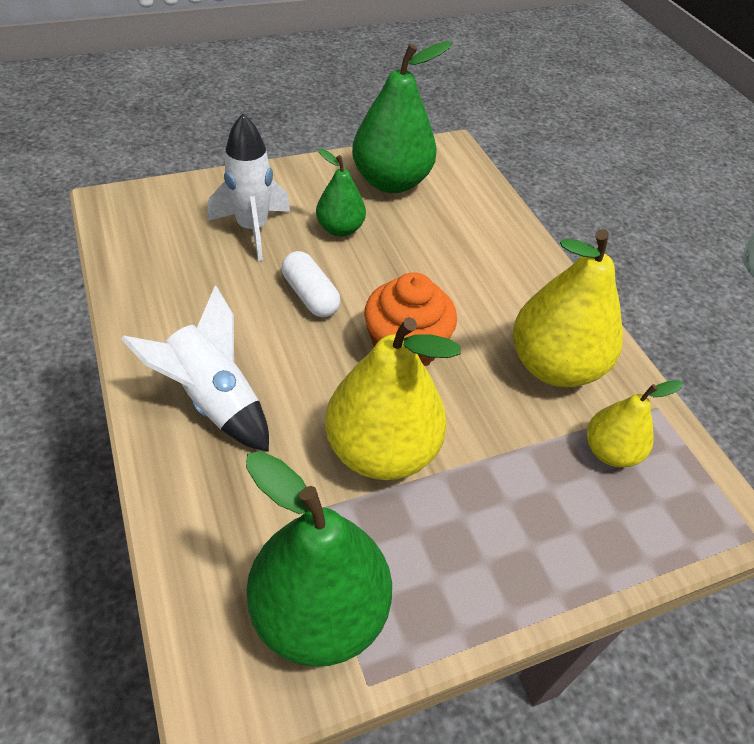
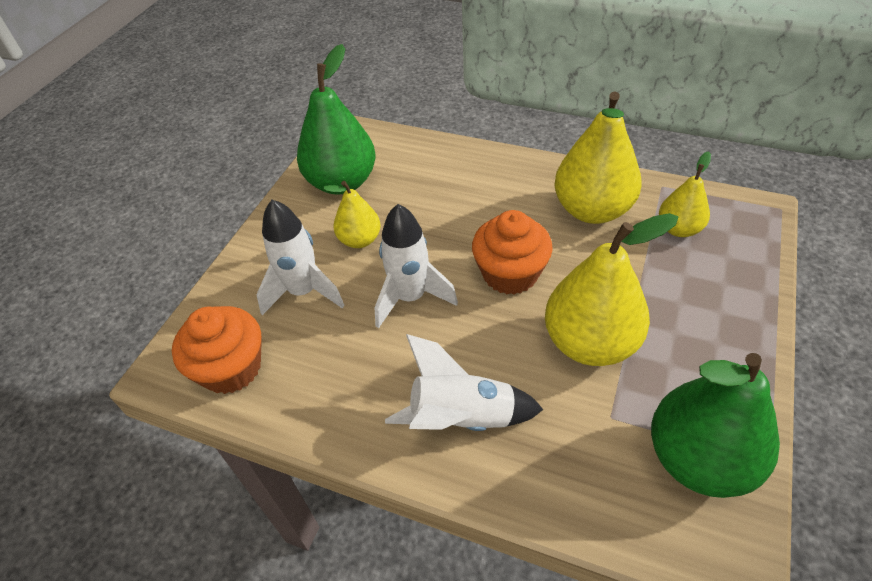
camera: 40 degrees left, 0 degrees up
(143, 234) = (231, 368): none -> orange cupcake
(310, 296) = (410, 297): white capsule -> white rocket
(340, 229) = (360, 240): green pear -> yellow pear

